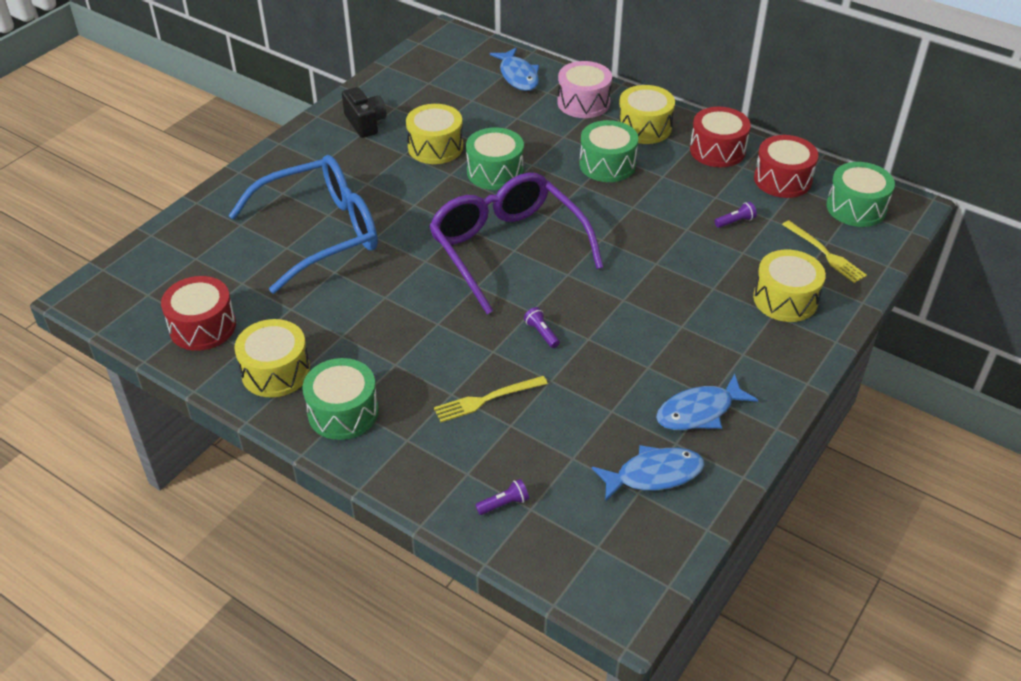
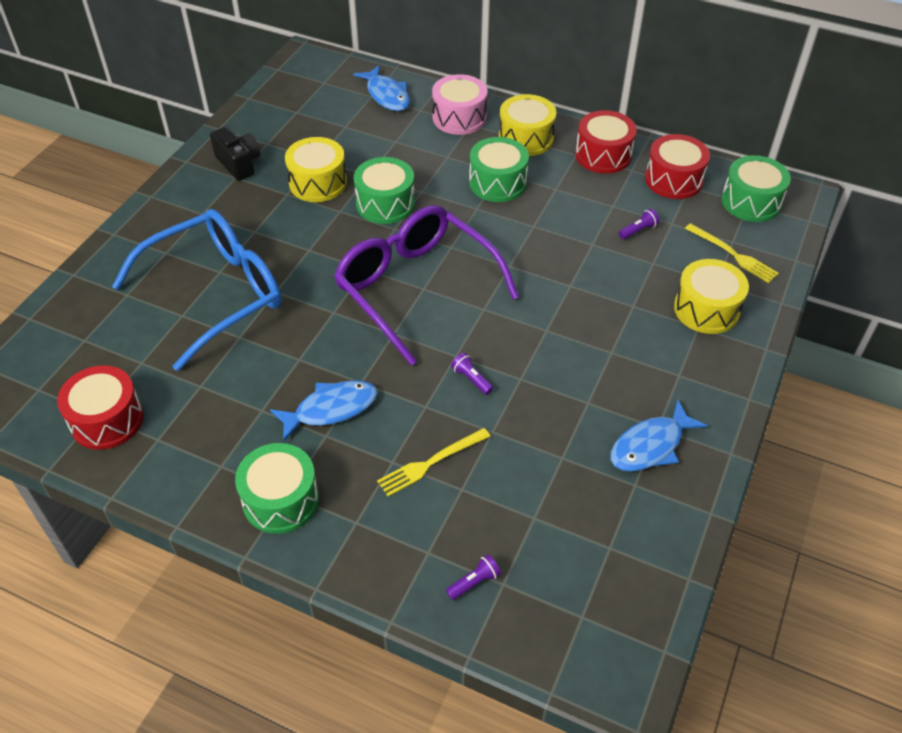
camera: 10 degrees left, 5 degrees up
(276, 372) = (198, 462): yellow drum -> none
(654, 475) = (621, 524): blue fish -> blue fish (331, 409)

